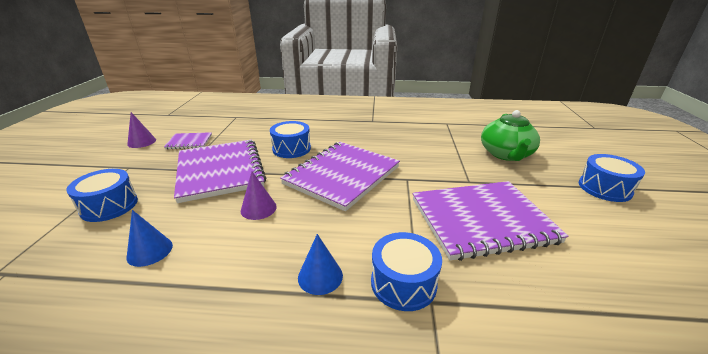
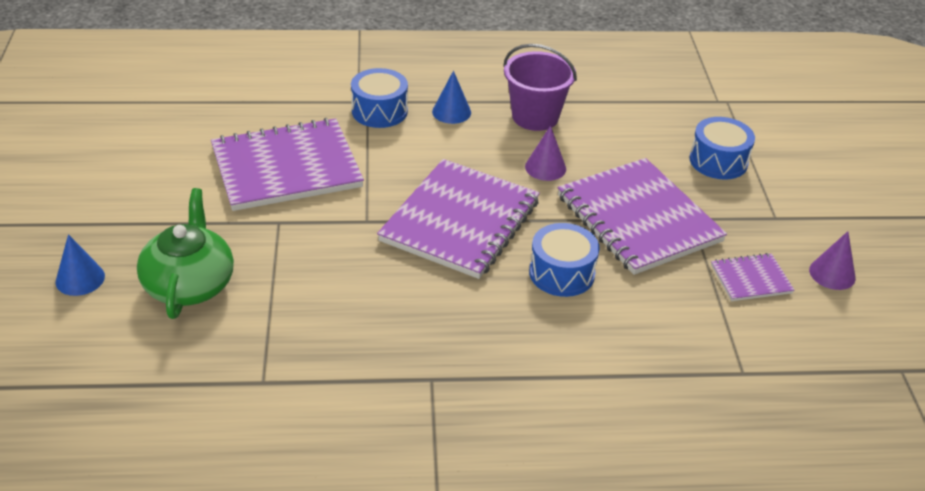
camera: 170 degrees right, 10 degrees up
(150, 251) = (618, 122): blue cone -> blue cone (80, 279)
(231, 263) = (535, 117): none -> purple bucket
(604, 188) = (92, 221): blue drum -> none

